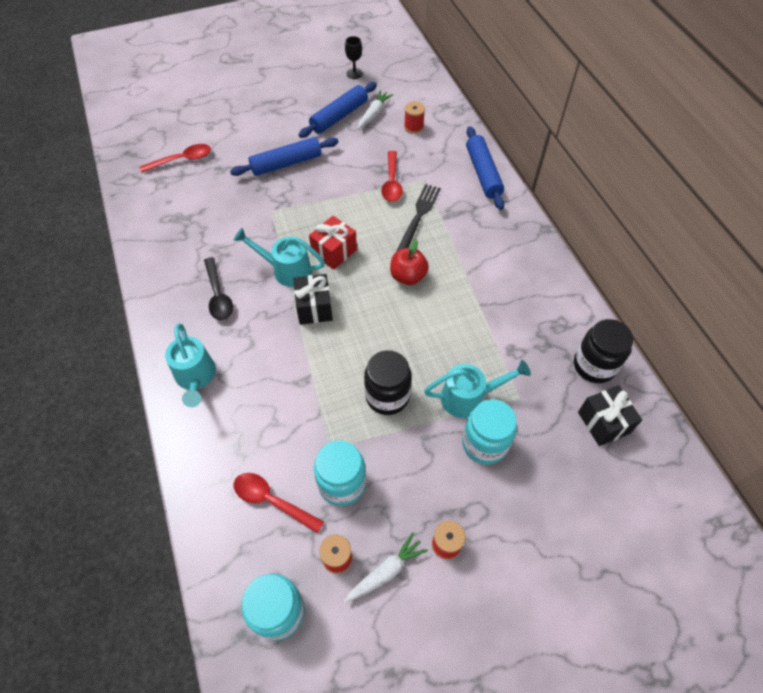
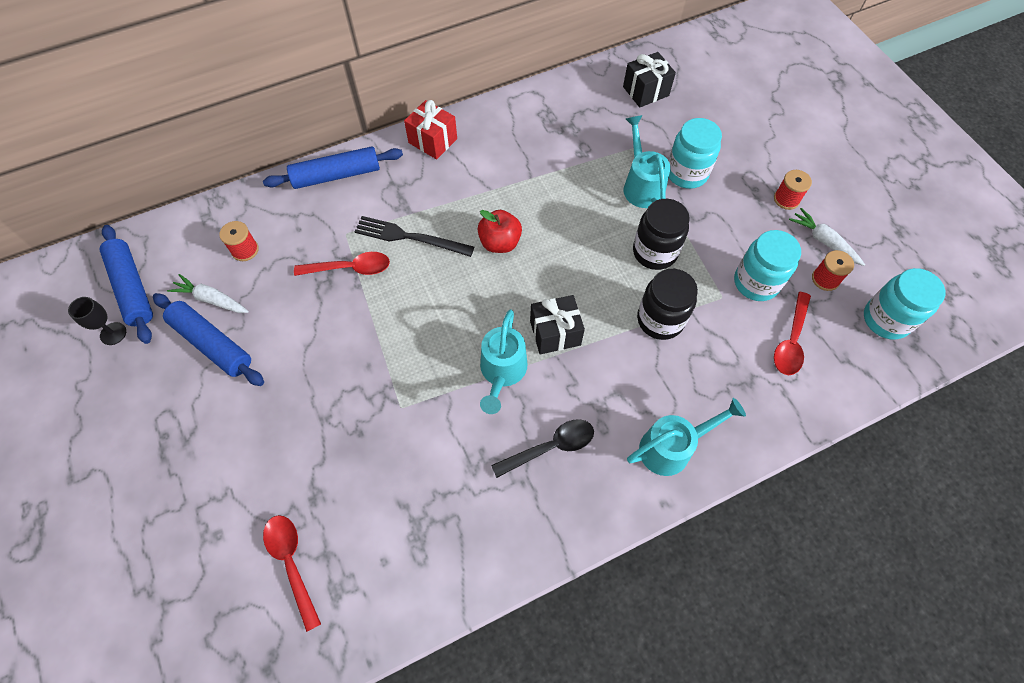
camera: 95 degrees left, 5 degrees up
(286, 163) = (308, 402): blue rolling pin -> blue rolling pin (132, 288)
(334, 252) = (469, 321): red gift -> red gift (433, 141)
(594, 365) = (589, 93): black jar -> black jar (660, 320)

